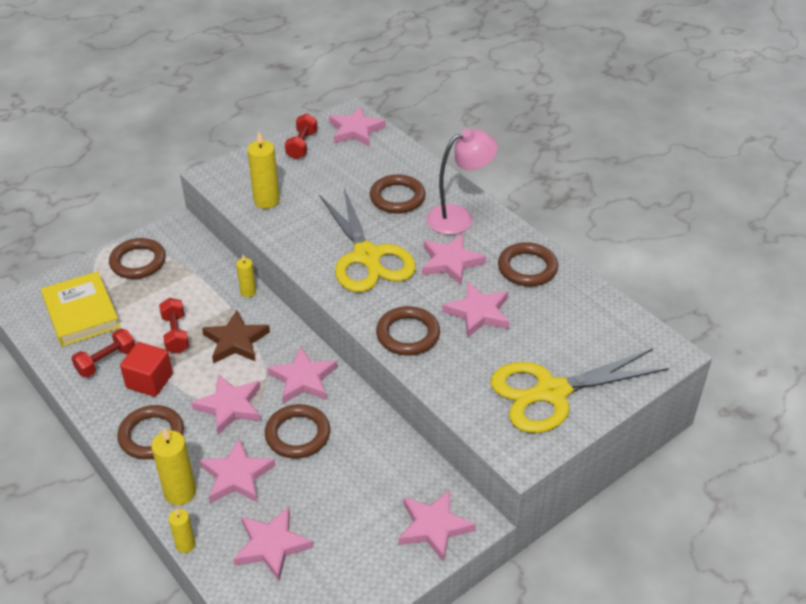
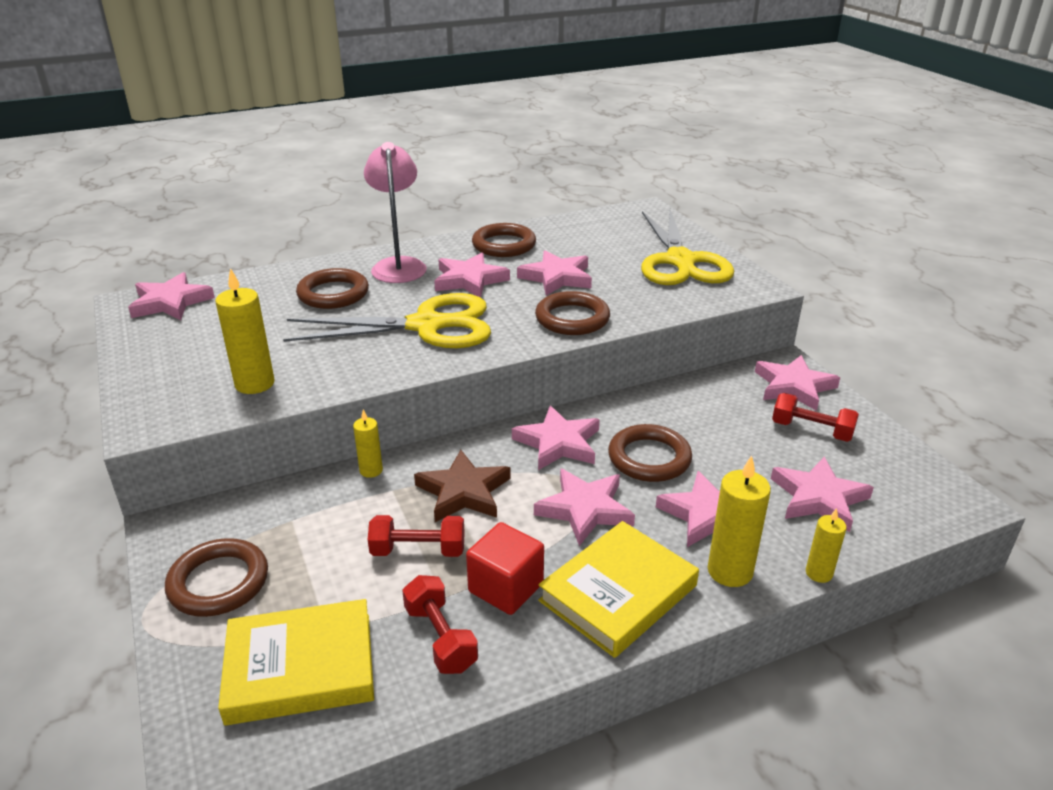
camera: 75 degrees left, 10 degrees down
(151, 435) = (618, 593): brown ring -> yellow book
(302, 145) = (158, 343): red dumbbell -> red dumbbell (811, 430)

